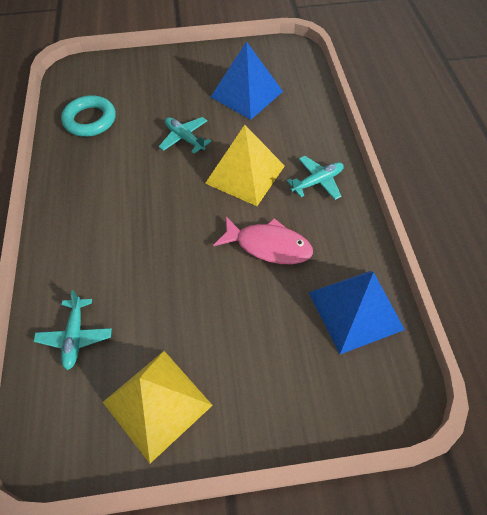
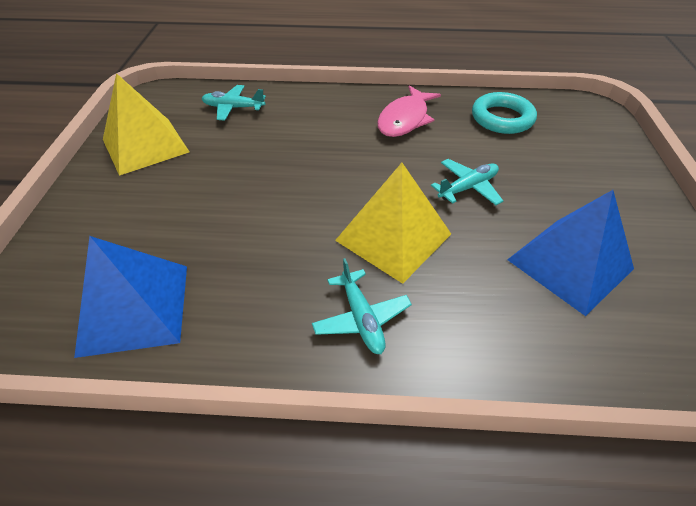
camera: 100 degrees right, 10 degrees down
(268, 246) = (269, 241): pink fish -> pink fish (405, 119)

